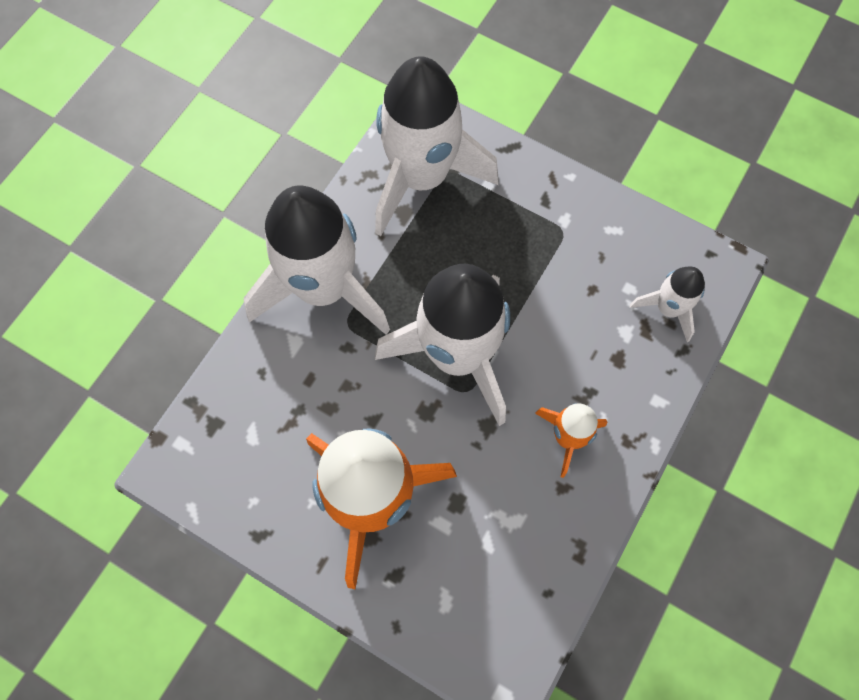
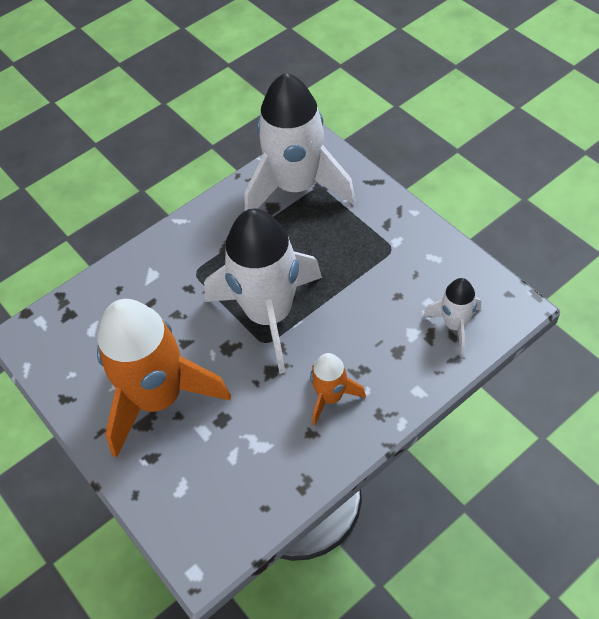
camera: 25 degrees right, 15 degrees down
(323, 288) = (189, 244): white rocket -> none

